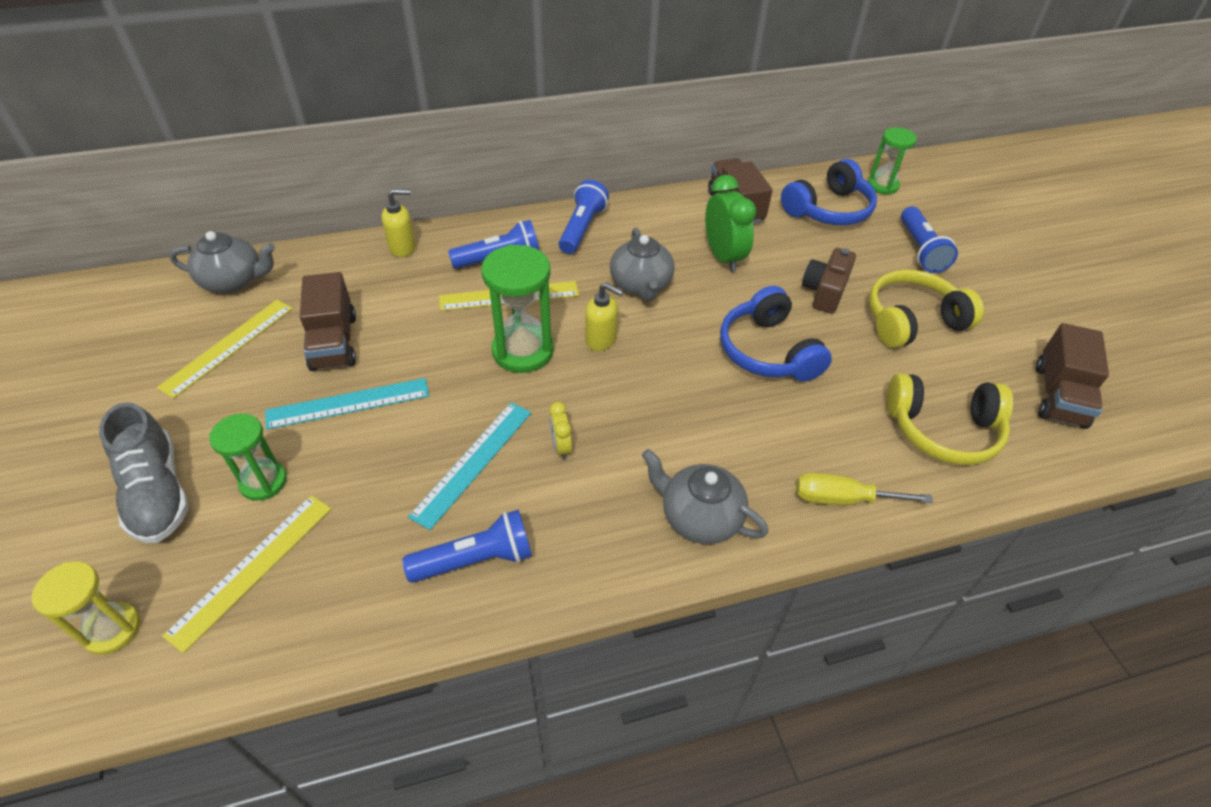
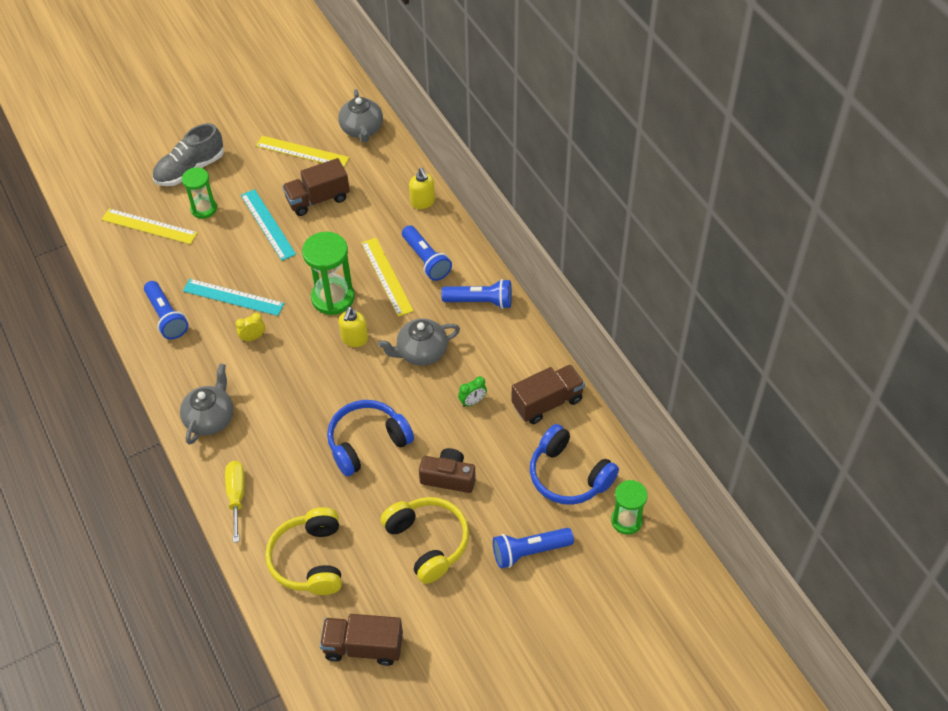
camera: 80 degrees right, 5 degrees up
(112, 629) = (111, 189): yellow hourglass -> none
(723, 257) = (472, 402): green clock -> green clock, size x0.51

